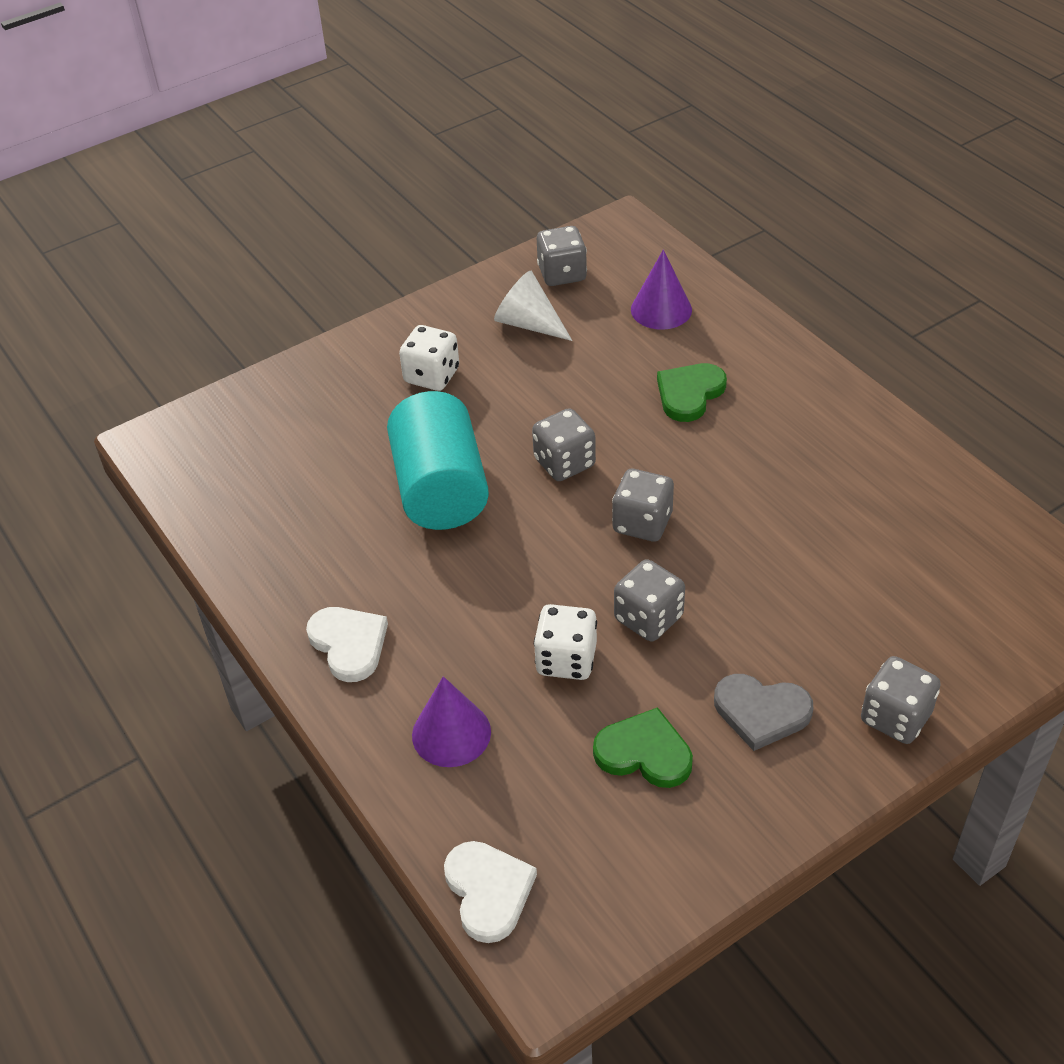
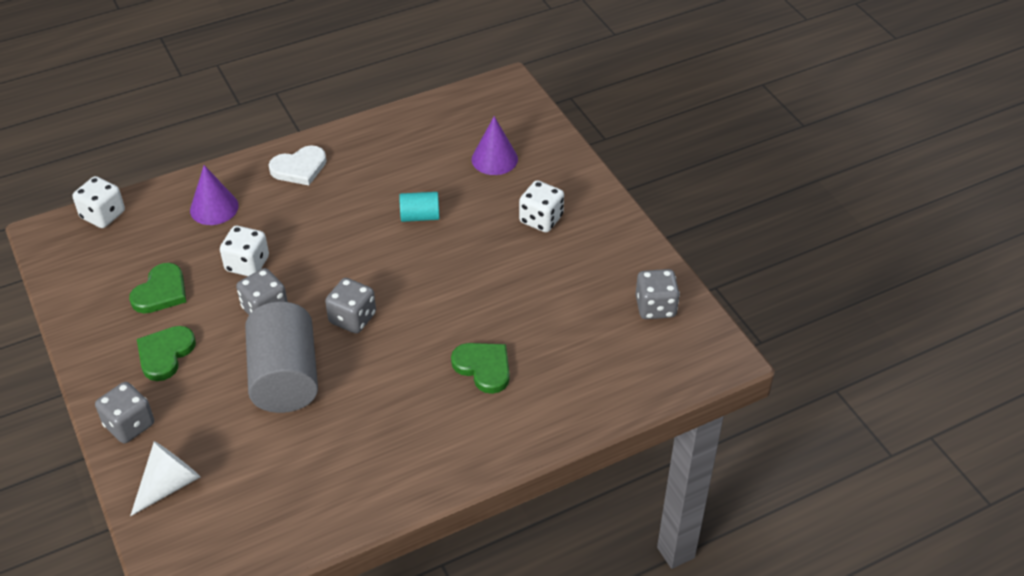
camera: 95 degrees right, 0 degrees up
(440, 489) = (420, 216): turquoise cylinder -> turquoise cylinder, size x0.47
(488, 891) = (103, 215): white heart -> white dice
(529, 324) = (592, 279): white cone -> white cone (169, 484)
(564, 463) = (426, 283): grey dice -> none
(661, 309) = (595, 366): purple cone -> purple cone (494, 159)
(760, 569) = (285, 377): none -> grey cylinder
(761, 712) = (165, 354): grey heart -> green heart

